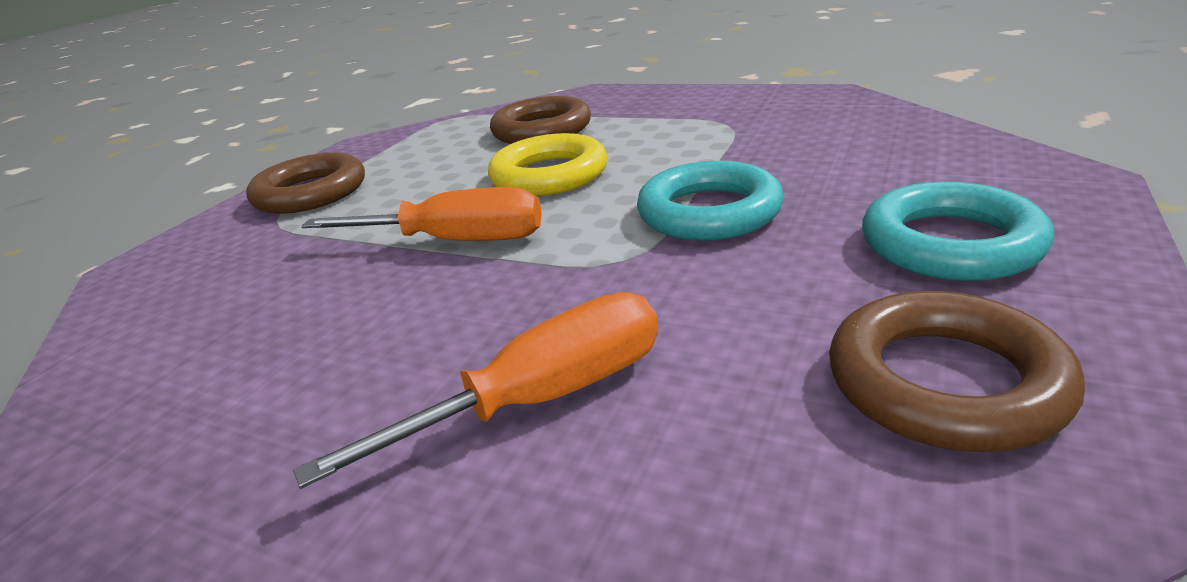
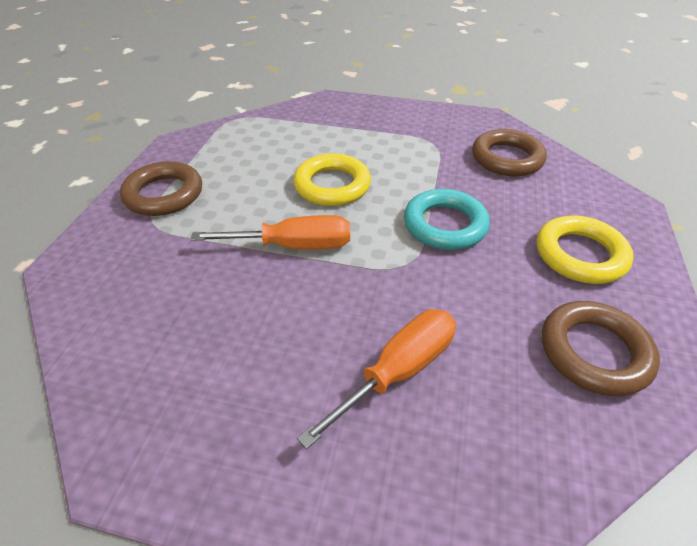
camera: 15 degrees left, 15 degrees up
(542, 130) = (309, 138): brown ring -> brown ring (507, 158)
(950, 244) = (580, 255): turquoise ring -> yellow ring

